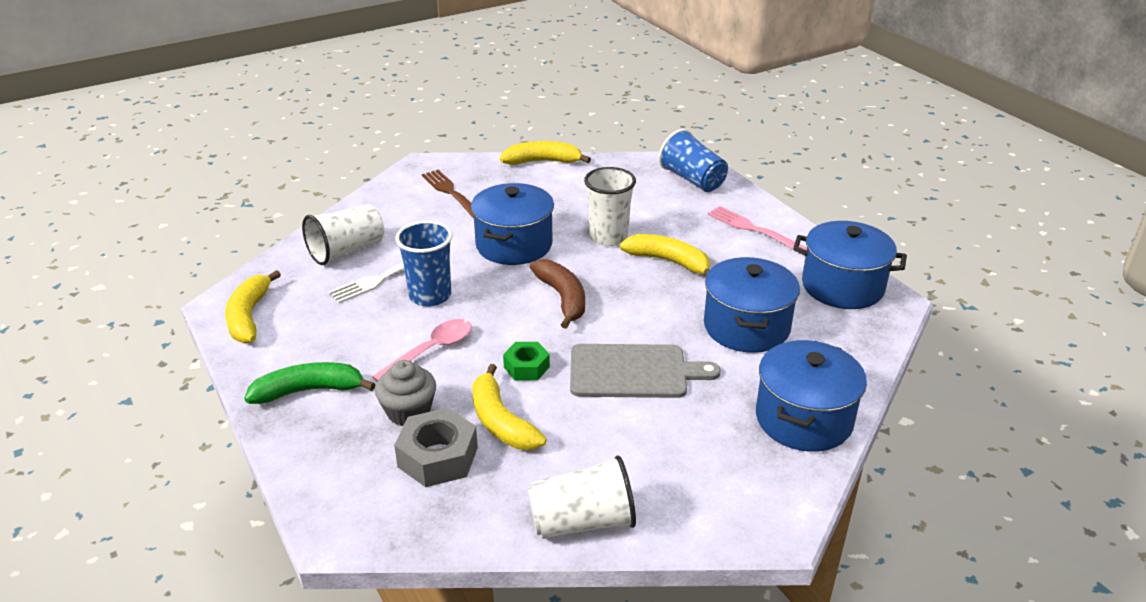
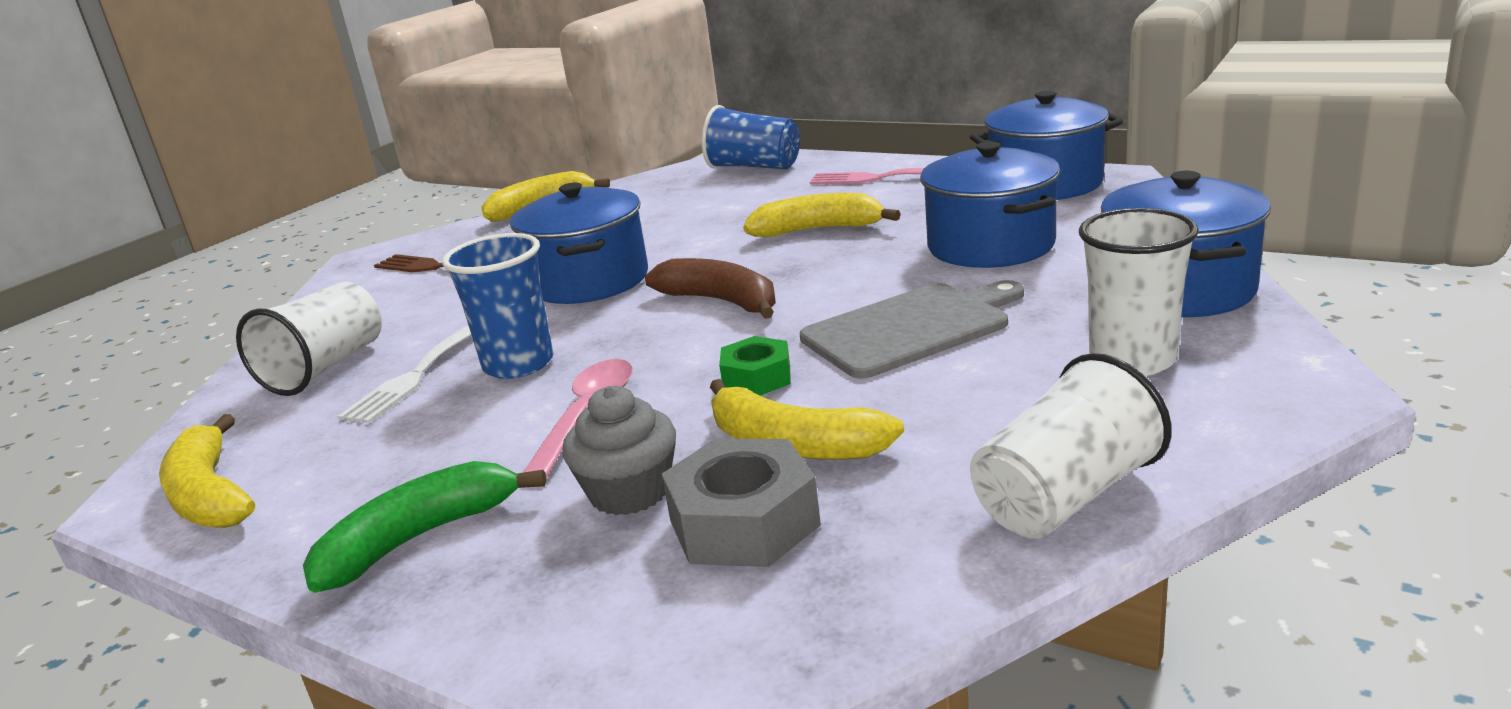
camera: 25 degrees left, 10 degrees down
(608, 237) = (711, 236): white cup -> white cup (1132, 360)

